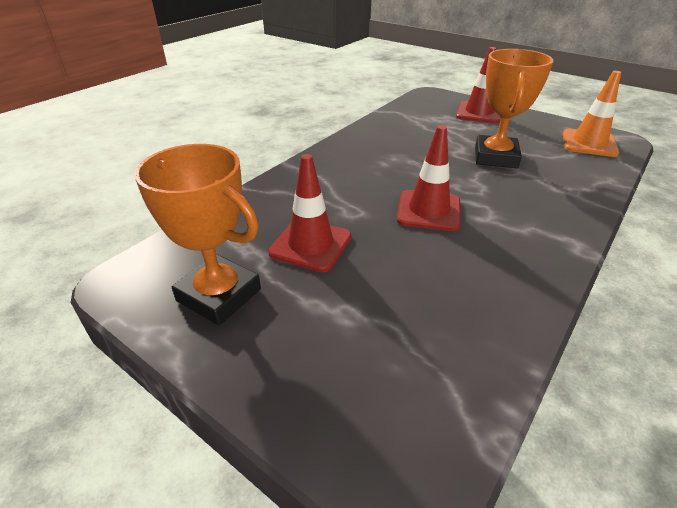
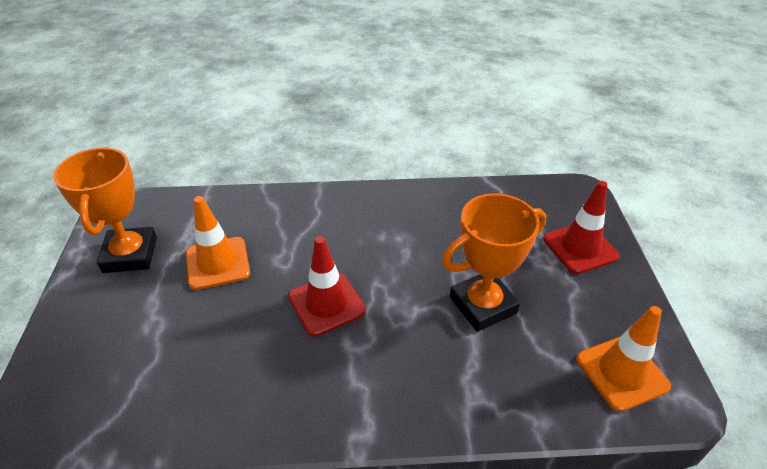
camera: 50 degrees right, 5 degrees up
(311, 245) = (217, 263): red traffic cone -> orange traffic cone

